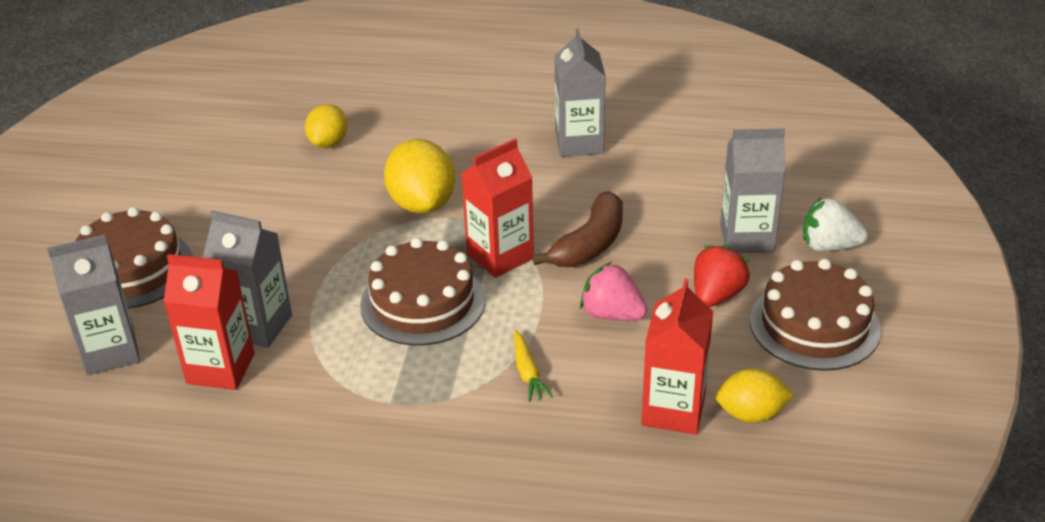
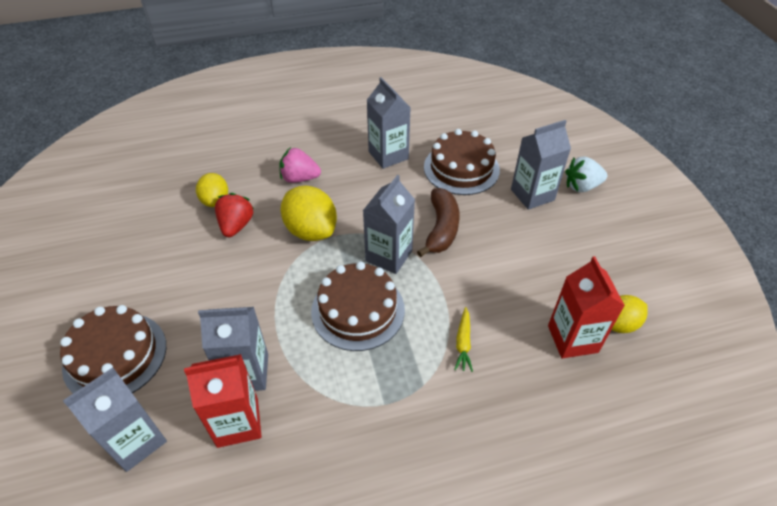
camera: 25 degrees left, 10 degrees up
(500, 256) = (389, 256): red carton -> grey carton
(527, 372) = (463, 343): yellow carrot -> yellow carrot turned 45 degrees clockwise
(612, 314) = (488, 278): pink strawberry -> pink strawberry (299, 178)
(716, 295) = (542, 242): red strawberry -> red strawberry (236, 225)
(814, 325) = (611, 245): brown cake -> brown cake (461, 168)

